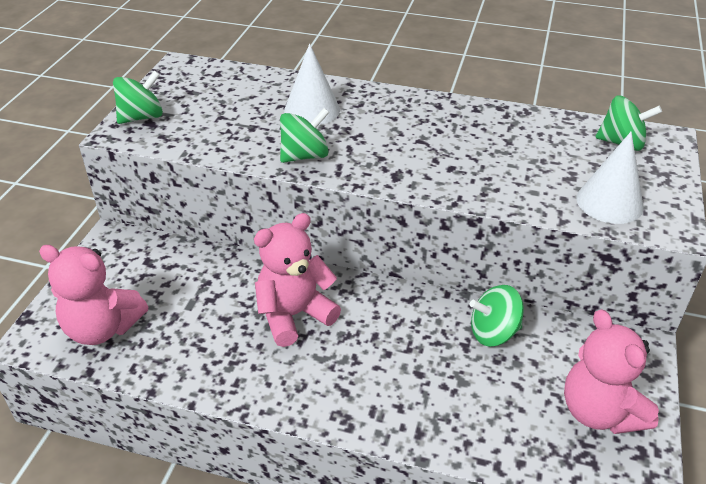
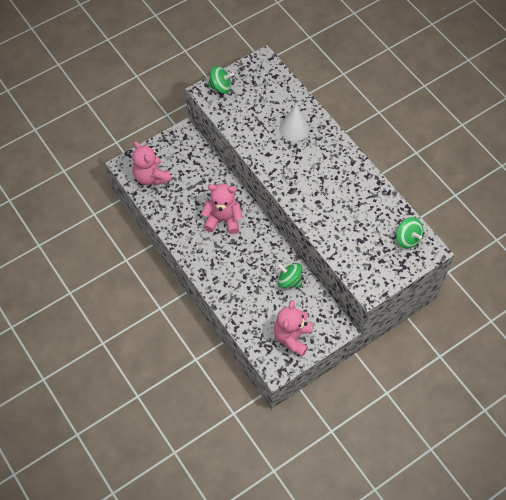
camera: 40 degrees right, 20 degrees up
(305, 156) = (266, 155): green spinning top -> none
(609, 202) = (360, 263): white cone -> none

